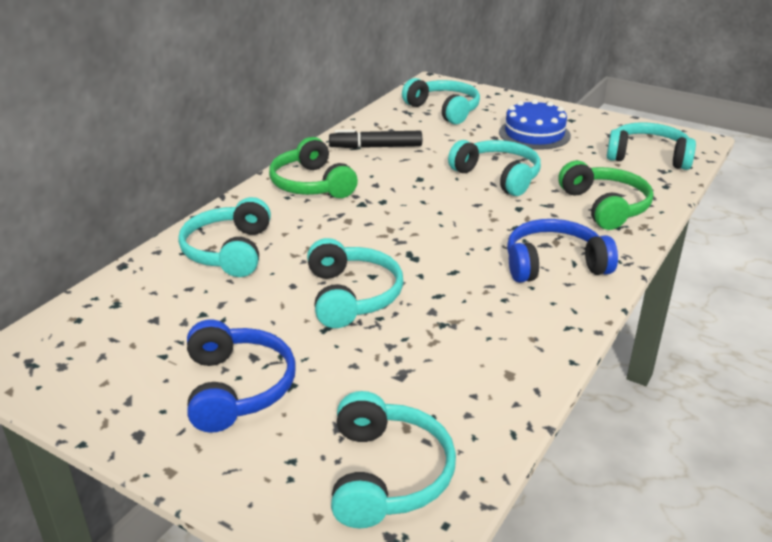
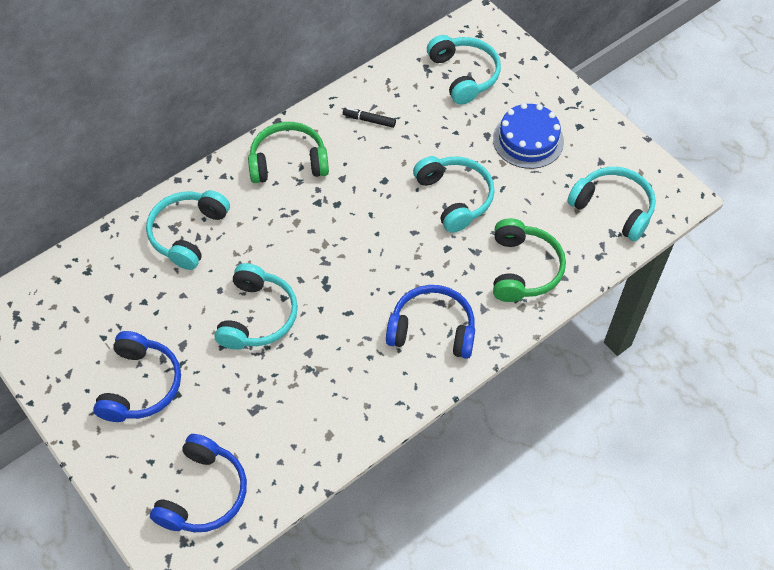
camera: 20 degrees right, 25 degrees up
(312, 184) = (288, 162): green headphones -> green headphones turned 90 degrees clockwise
(376, 147) = (369, 120): black marker -> black marker, size x0.61
(387, 474) = (203, 493): turquoise headphones -> blue headphones

